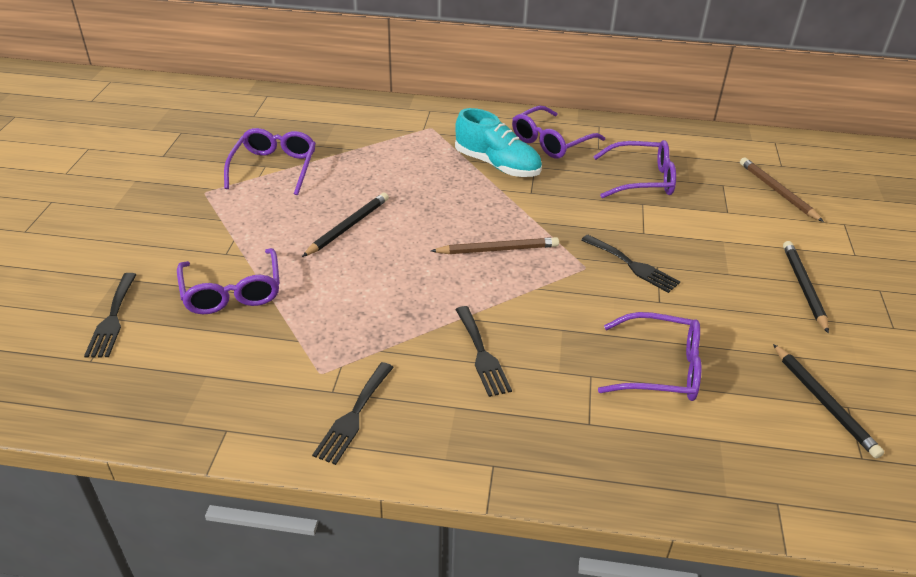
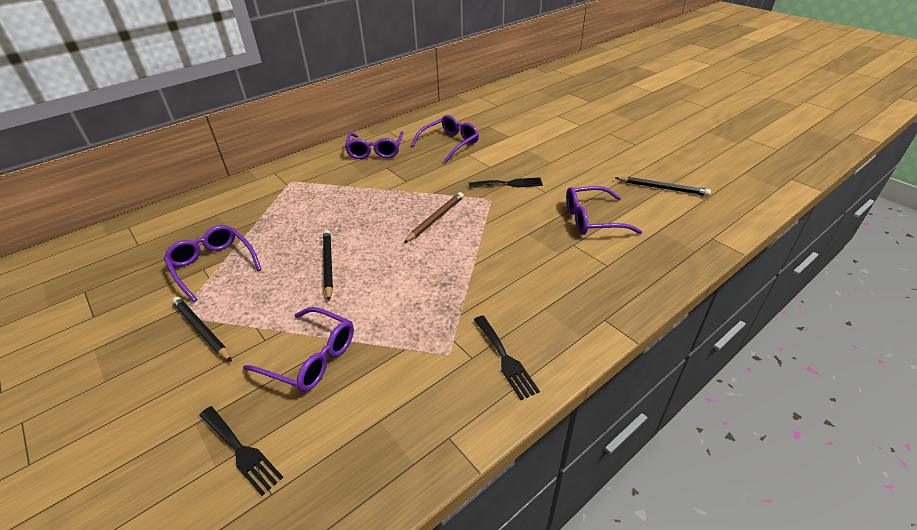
camera: 45 degrees left, 0 degrees up
(482, 354) = (513, 273): black fork -> none
(497, 165) = (365, 178): turquoise shoe -> none
(660, 368) = (592, 219): purple glasses -> purple glasses turned 150 degrees counterclockwise
(777, 191) = (513, 116): brown pencil -> none
(803, 287) = (585, 149): black pencil -> black pencil (202, 330)

